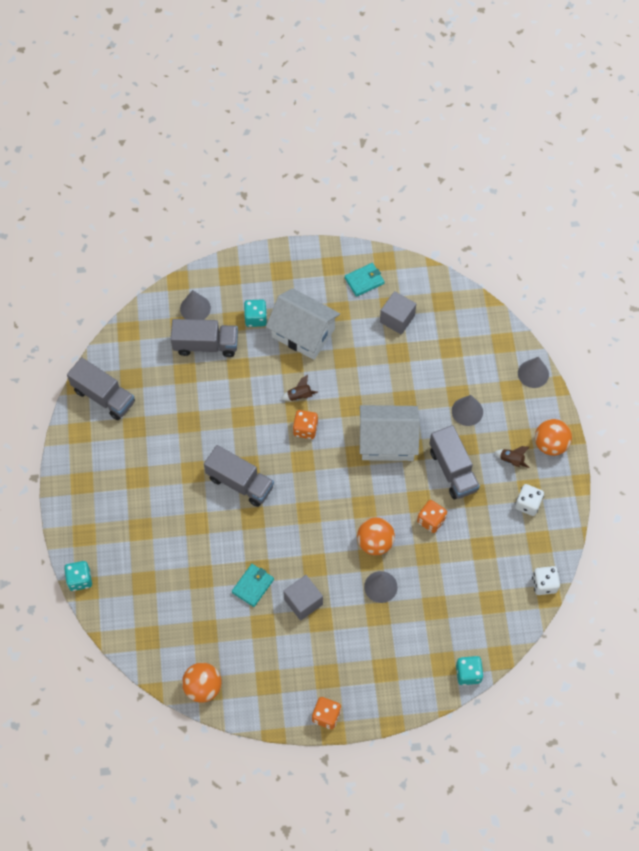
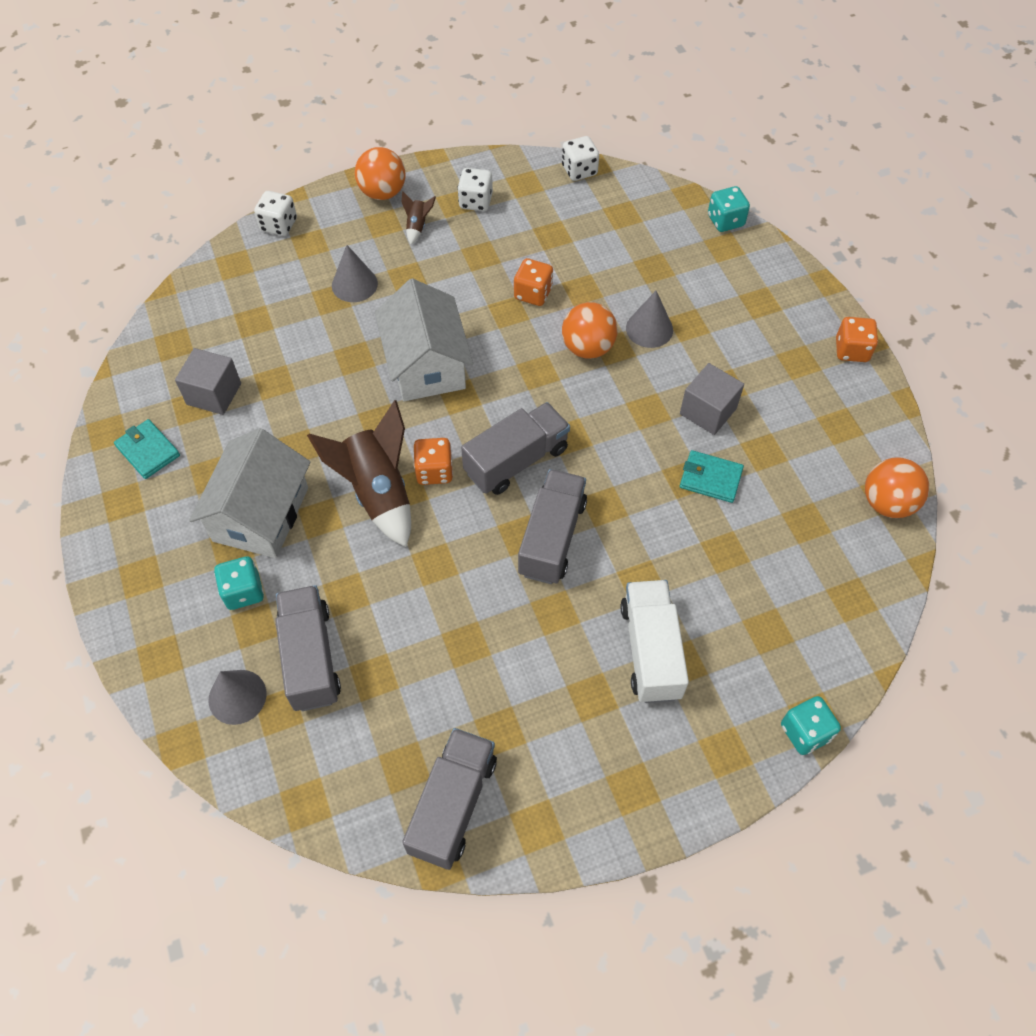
camera: 105 degrees left, 5 degrees down
(153, 515) = (650, 650): none -> white truck
(299, 396) = (378, 492): brown rocket -> brown rocket, size x2.30
(453, 470) = (450, 284): grey truck -> grey truck (516, 460)
(533, 373) = (279, 225): grey cone -> white dice

